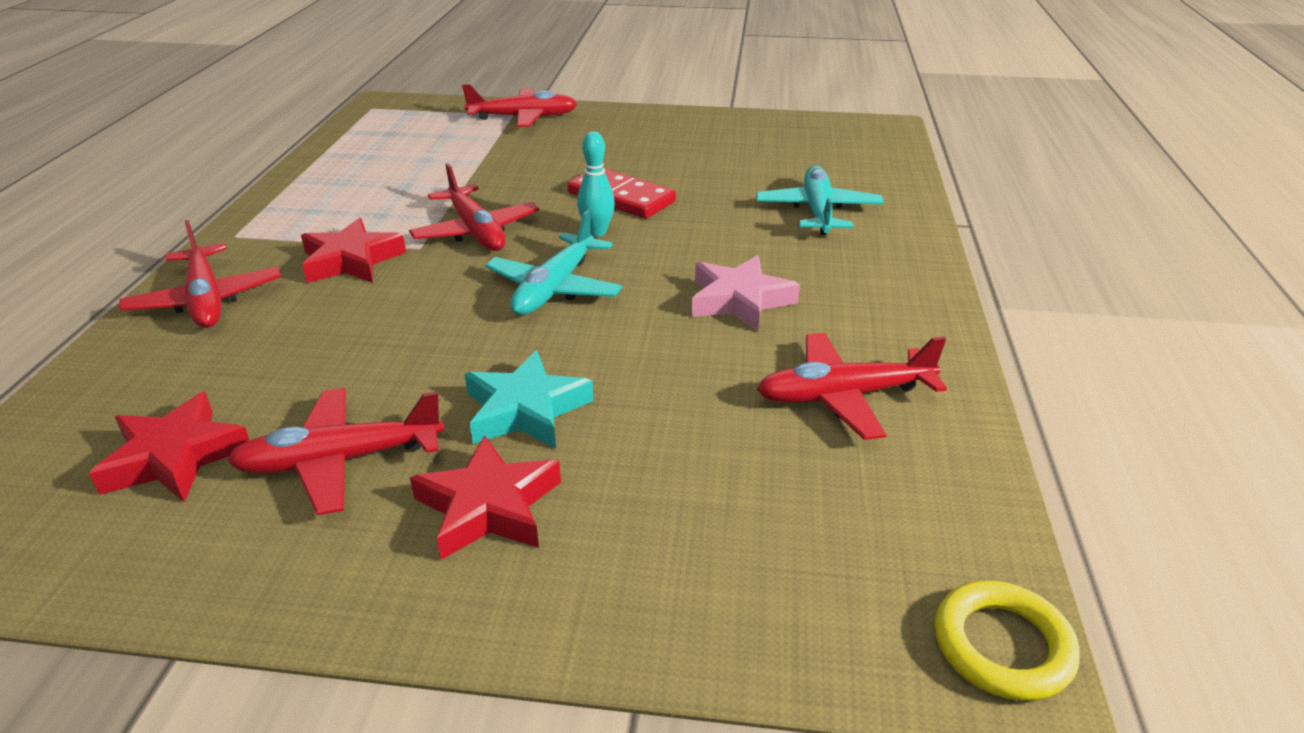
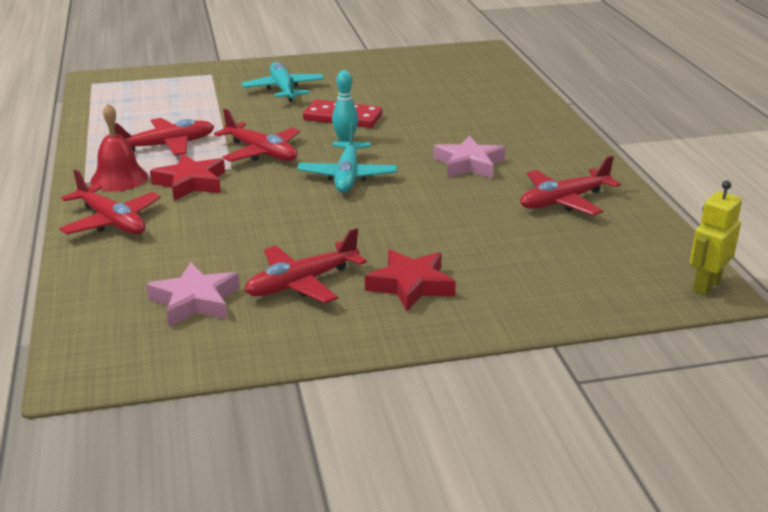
camera: 20 degrees left, 5 degrees down
(175, 457) = (195, 301): red star -> pink star
(277, 238) = (119, 178): none -> red bell
(524, 117) = (221, 75): red plane -> red plane (167, 145)
(525, 410) = (389, 240): turquoise star -> none
(818, 211) = (478, 107): turquoise plane -> turquoise plane (283, 89)
(1002, 646) = (706, 285): yellow ring -> yellow robot

